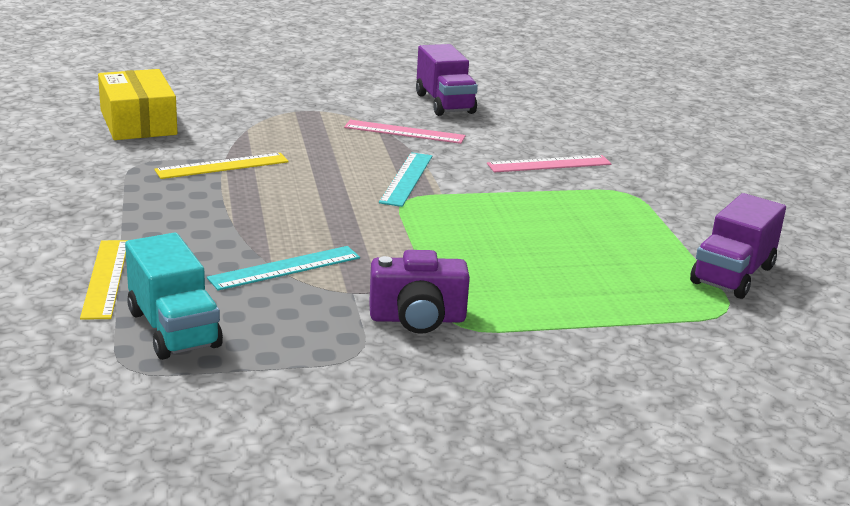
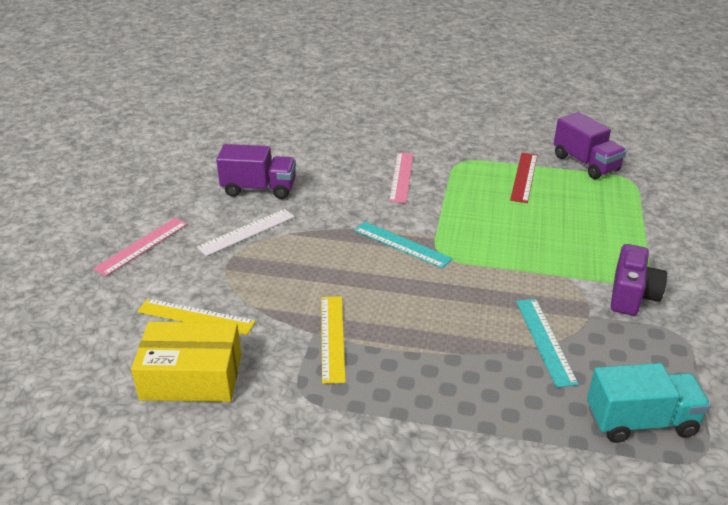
camera: 65 degrees left, 10 degrees up
(106, 278) = (546, 451): yellow ruler -> yellow ruler (196, 316)
(362, 110) = (247, 232): none -> white ruler
(404, 132) = (308, 223): pink ruler -> pink ruler (142, 246)
(638, 234) = (524, 177): none -> red ruler

